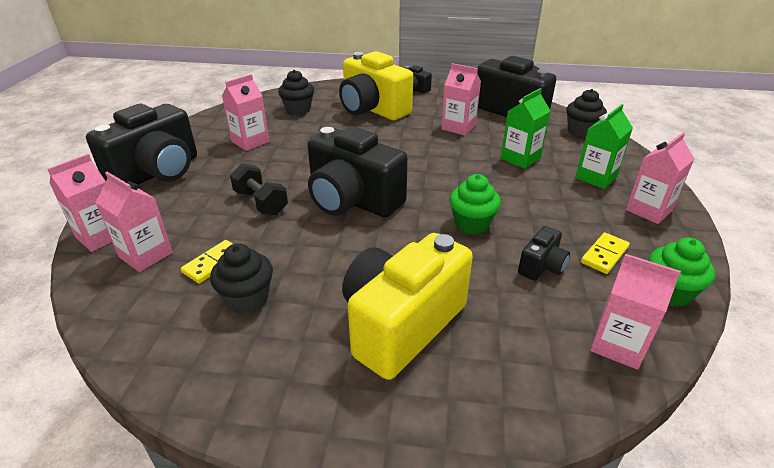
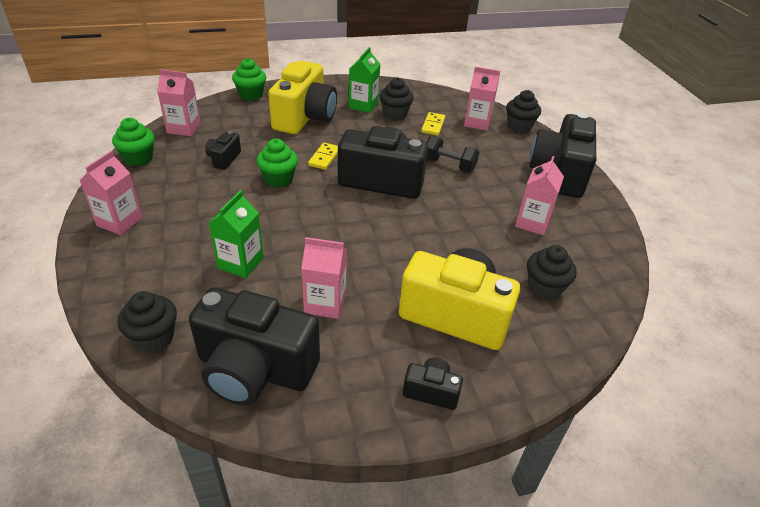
camera: 155 degrees right, 5 degrees up
(101, 236) = (519, 126): pink carton -> black cupcake
(490, 423) = (251, 95): none -> green cupcake
(596, 177) = (159, 252): green carton -> green carton (363, 105)
(604, 255) = (175, 174): yellow domino -> yellow domino (324, 158)

